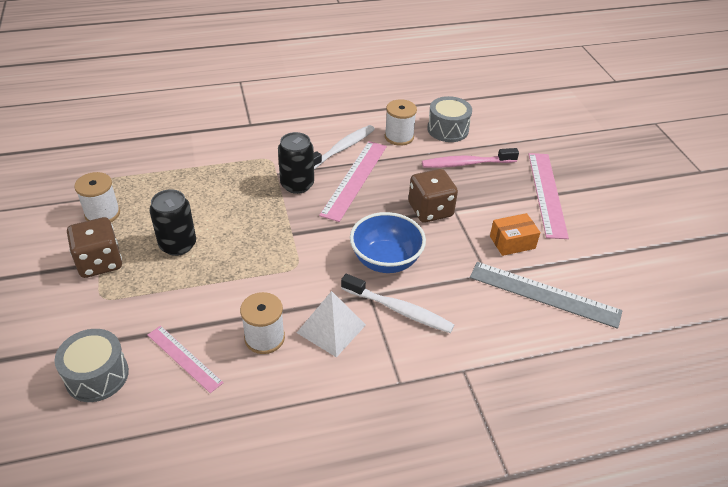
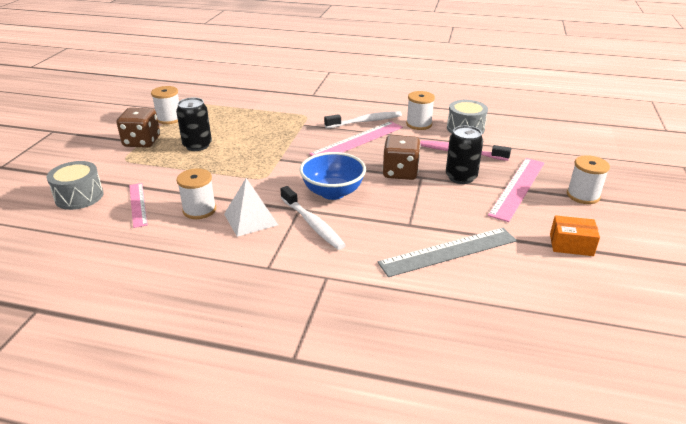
camera: 30 degrees right, 10 degrees down
(297, 185) = (311, 133): black can -> black can (461, 177)
(512, 242) = (452, 210): orange box -> orange box (571, 245)
(544, 294) = (448, 251): grey ruler -> grey ruler turned 75 degrees counterclockwise
(604, 184) = (583, 195): none -> white spool

